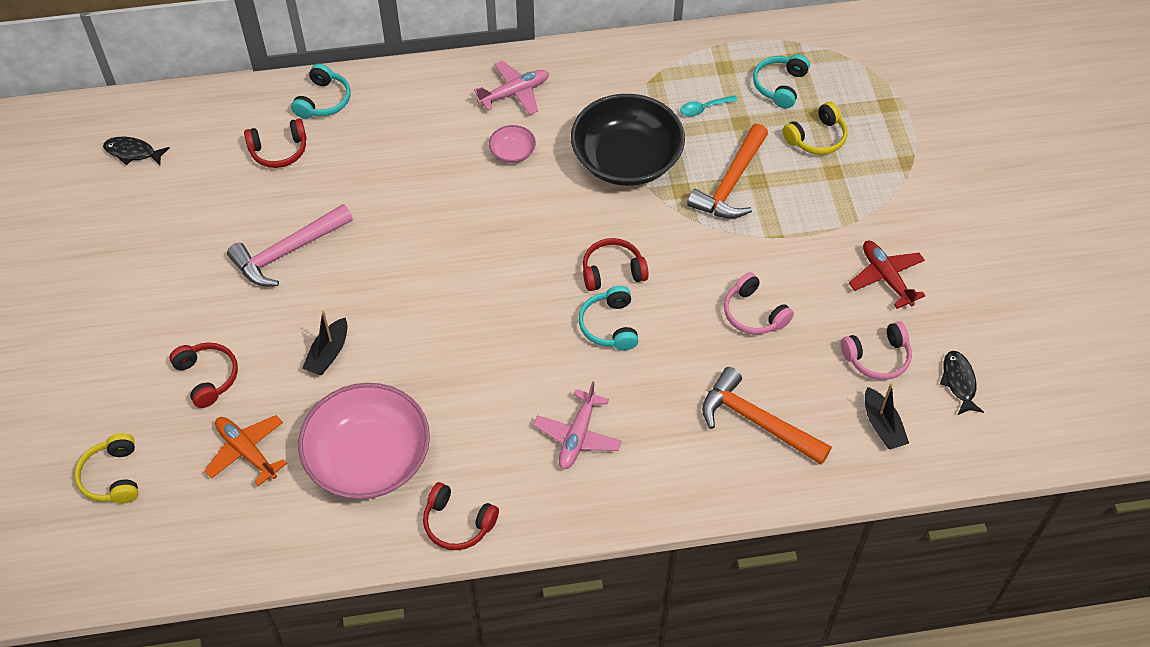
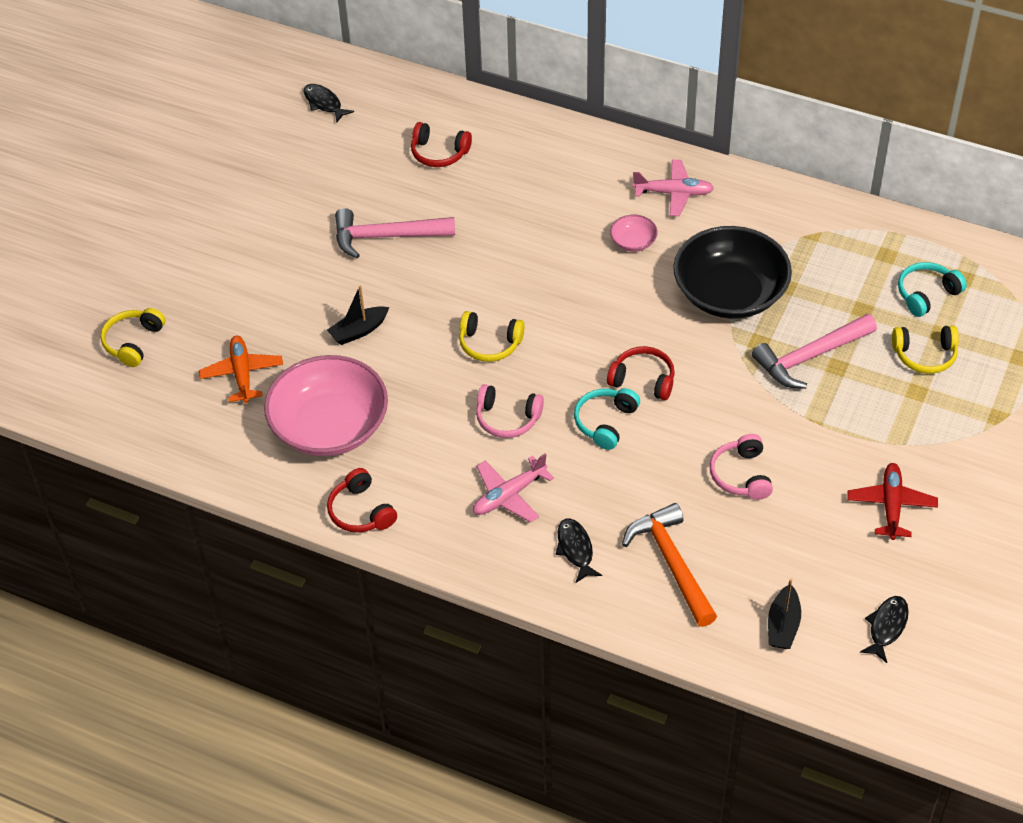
camera: 35 degrees right, 5 degrees down
(207, 377) = (254, 303): red headphones -> none
(323, 101) = (505, 128): turquoise headphones -> none
(457, 306) = (489, 344): none -> yellow headphones
(670, 453) = (575, 549): none -> black fish
(704, 108) = (837, 282): turquoise spoon -> none
(731, 183) = (810, 357): orange hammer -> pink hammer
(877, 357) = (826, 568): pink headphones -> pink headphones (507, 418)

